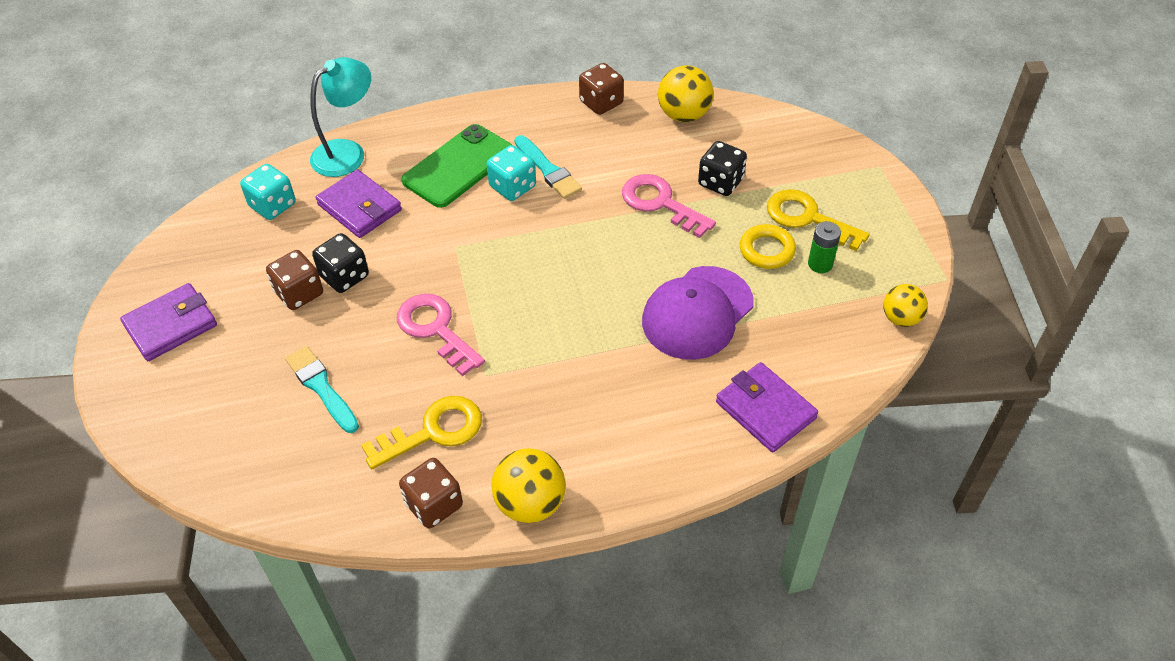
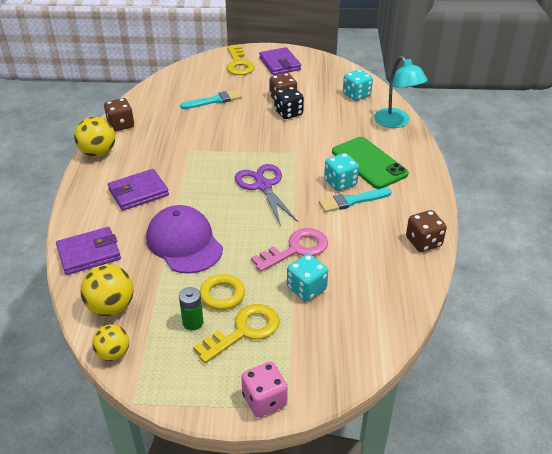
camera: 105 degrees right, 10 degrees down
(359, 207) = (343, 122): purple wallet -> purple wallet (138, 192)
(433, 431) = (163, 129): yellow key -> yellow key (238, 64)
(436, 329) = (232, 138): pink key -> none
(547, 262) = (263, 186): none -> purple scissors
(684, 115) = (396, 287): yellow ball -> yellow ball (111, 307)
(720, 182) = (306, 288): black dice -> turquoise dice
(881, 183) = (264, 400): none -> pink dice

